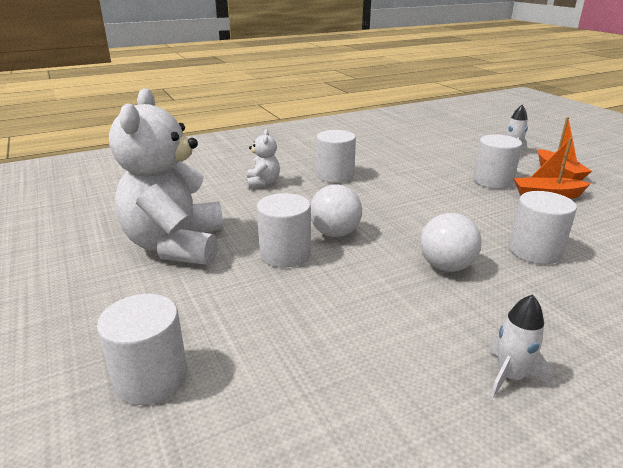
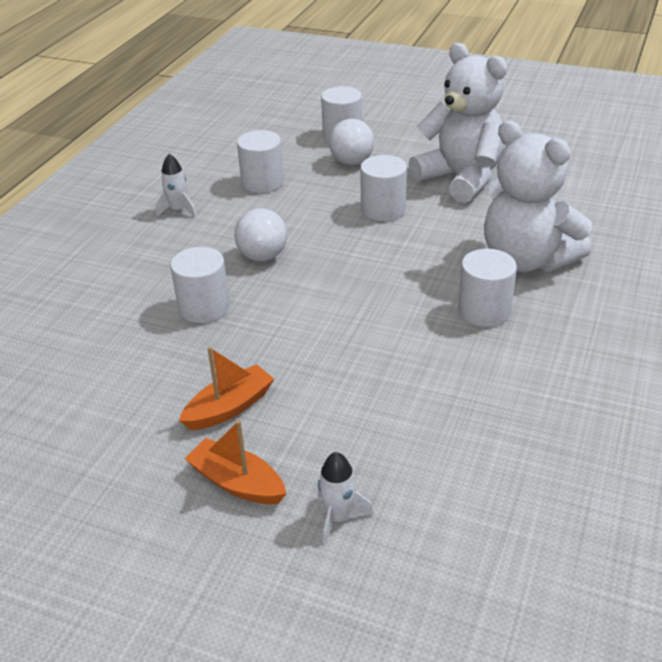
camera: 140 degrees right, 10 degrees up
(263, 183) = (526, 260): white teddy bear -> white teddy bear, size x2.24
(335, 233) = (375, 242): white ball -> white ball (352, 162)
(493, 181) = (309, 404): white cylinder -> white cylinder (262, 182)

